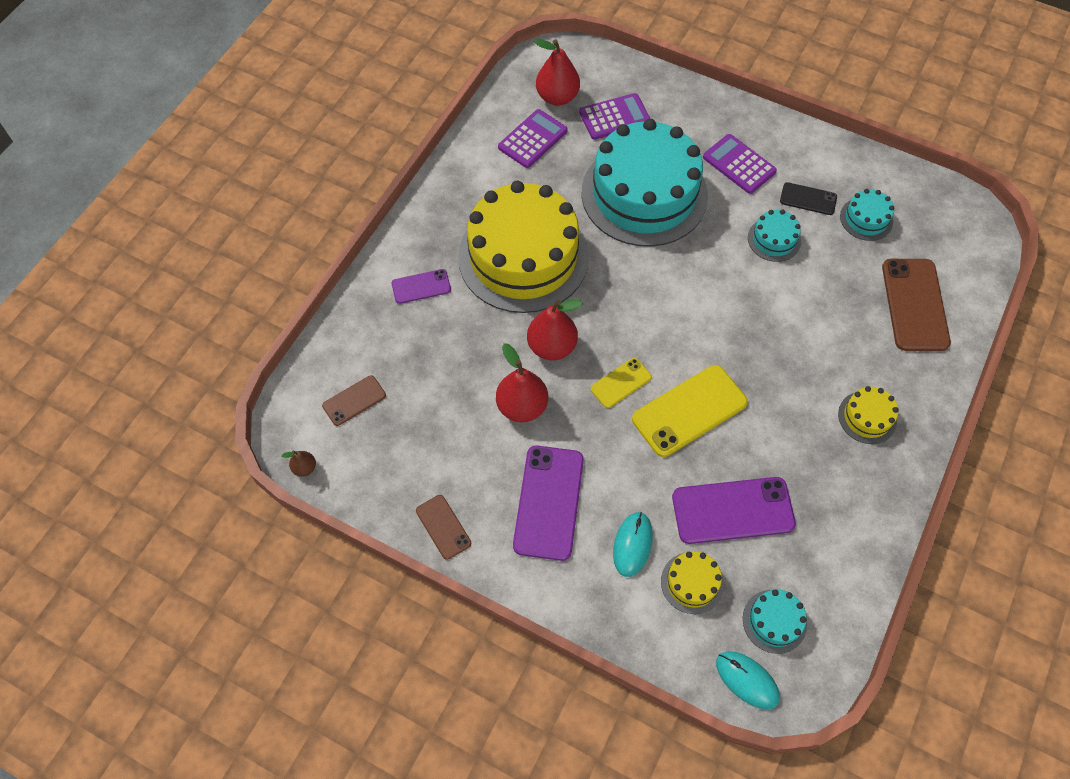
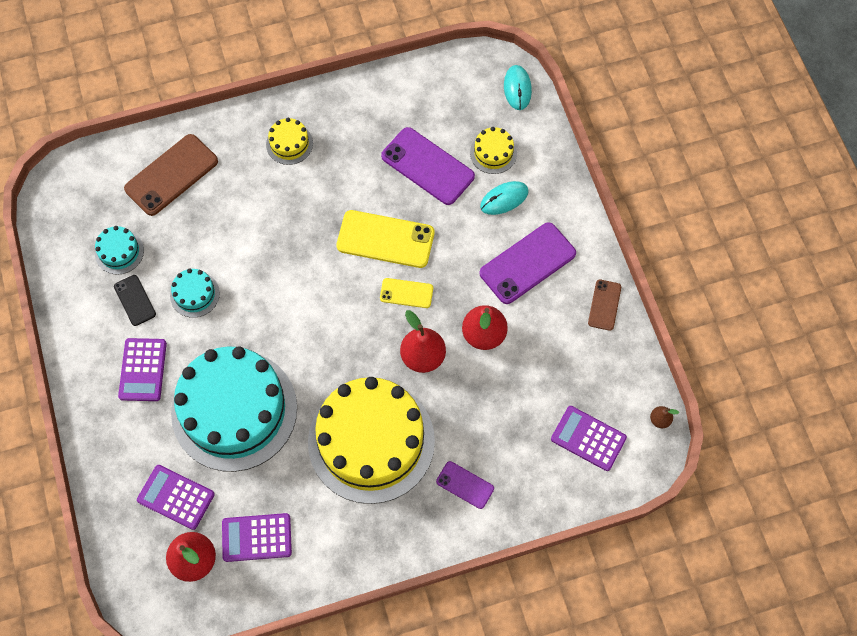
camera: 135 degrees left, 5 degrees up
(354, 400) = (588, 438): brown phone -> purple calculator
(774, 621) = (471, 99): turquoise cake -> none

